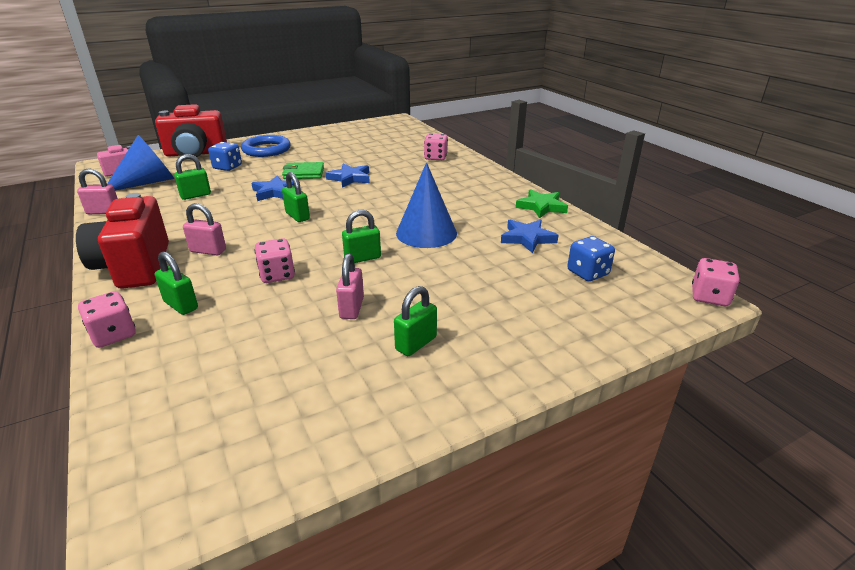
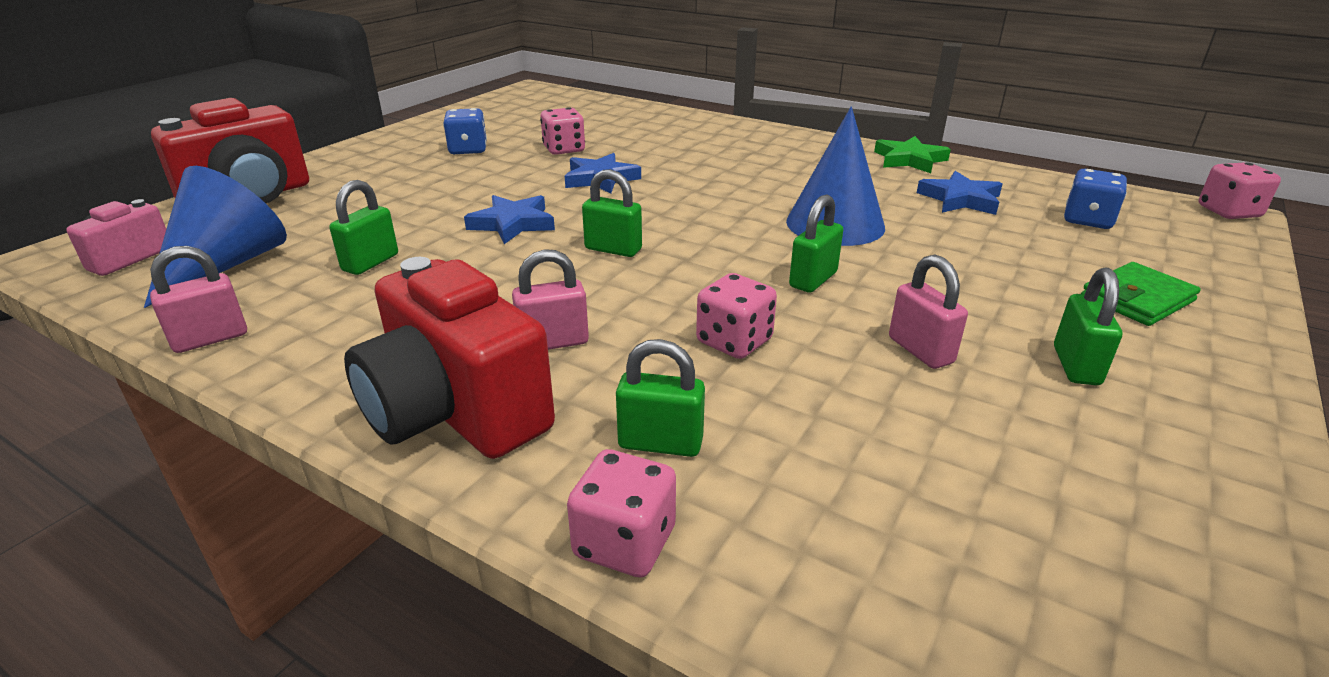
camera: 30 degrees left, 0 degrees up
(227, 167) = (355, 206): blue dice -> blue dice (468, 150)
(266, 150) = (383, 166): blue ring -> none
(304, 173) = (513, 187): green wallet -> green wallet (1137, 299)
(435, 157) = (675, 128): pink dice -> pink dice (564, 149)

